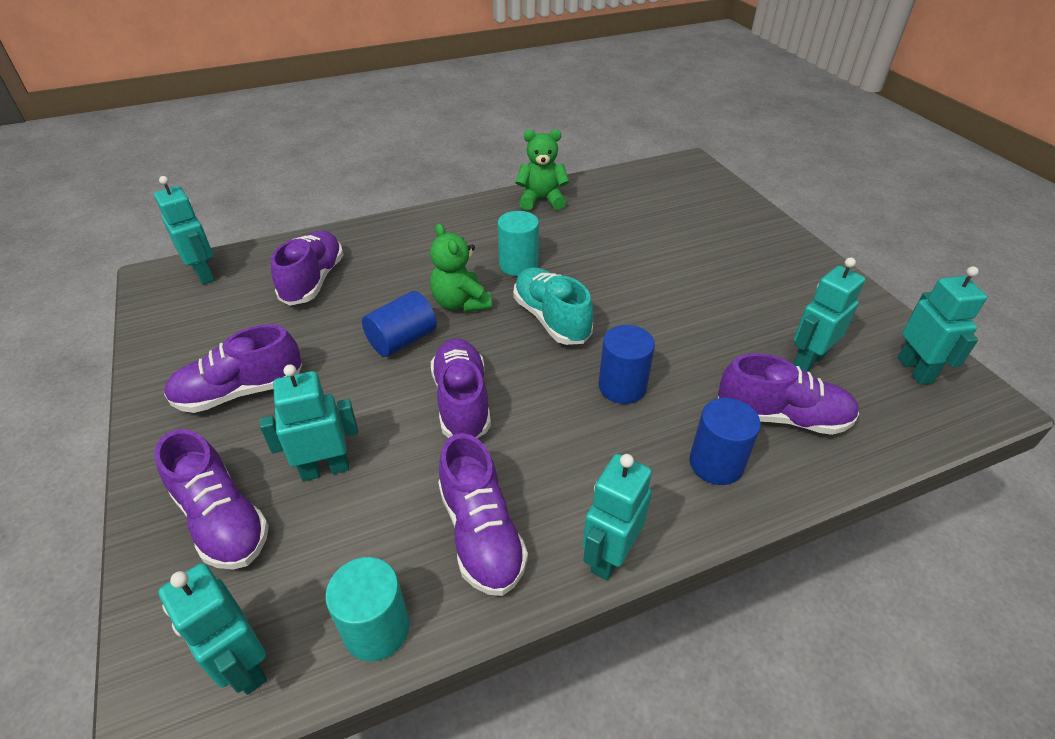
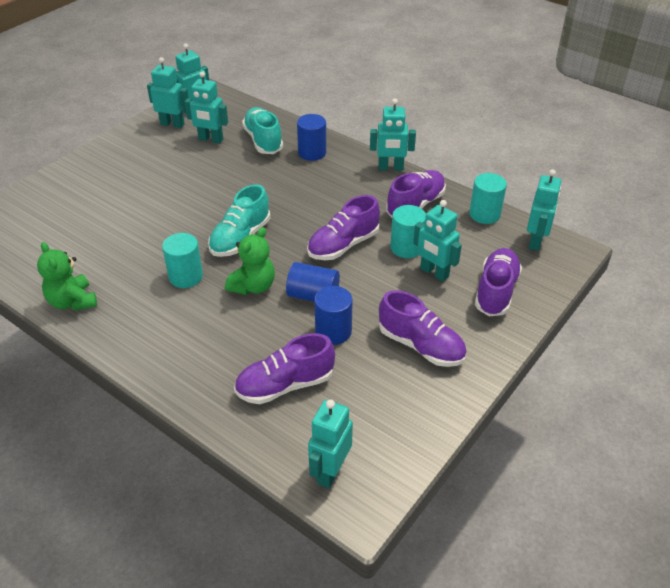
camera: 120 degrees left, 0 degrees up
(398, 466) = (406, 247): none -> turquoise cylinder
(622, 387) = (282, 193): blue cylinder -> blue cylinder (333, 331)
(782, 417) = (263, 141): purple shoe -> turquoise shoe
(870, 335) = (172, 124): none -> turquoise robot

